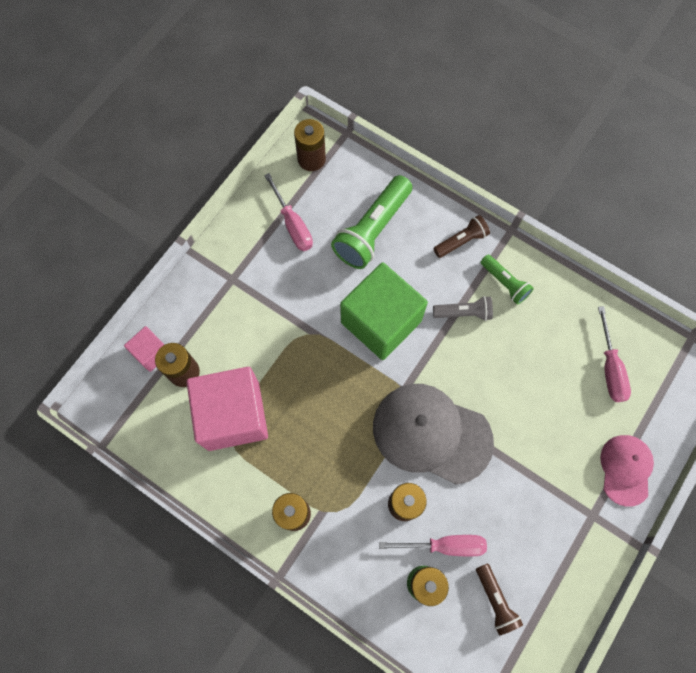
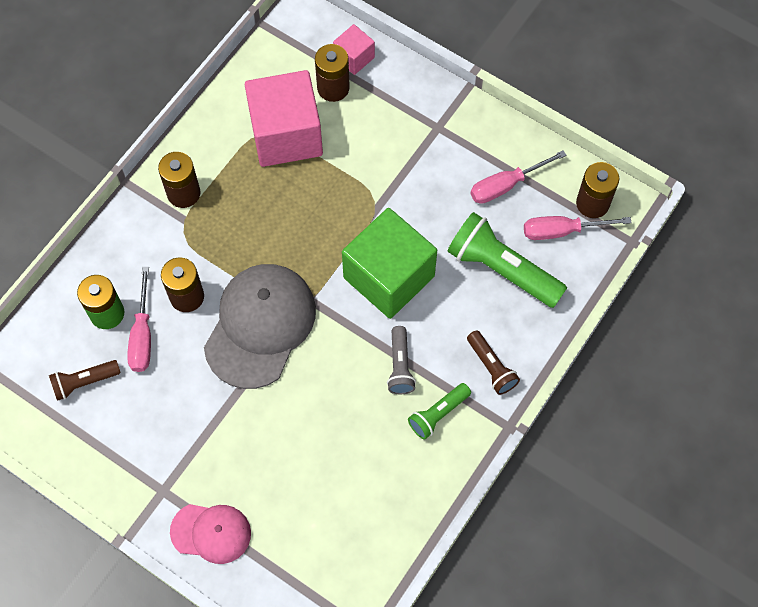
camera: 90 degrees right, 5 degrees down
(610, 367) = (332, 528): pink screwdriver -> pink screwdriver (562, 231)

